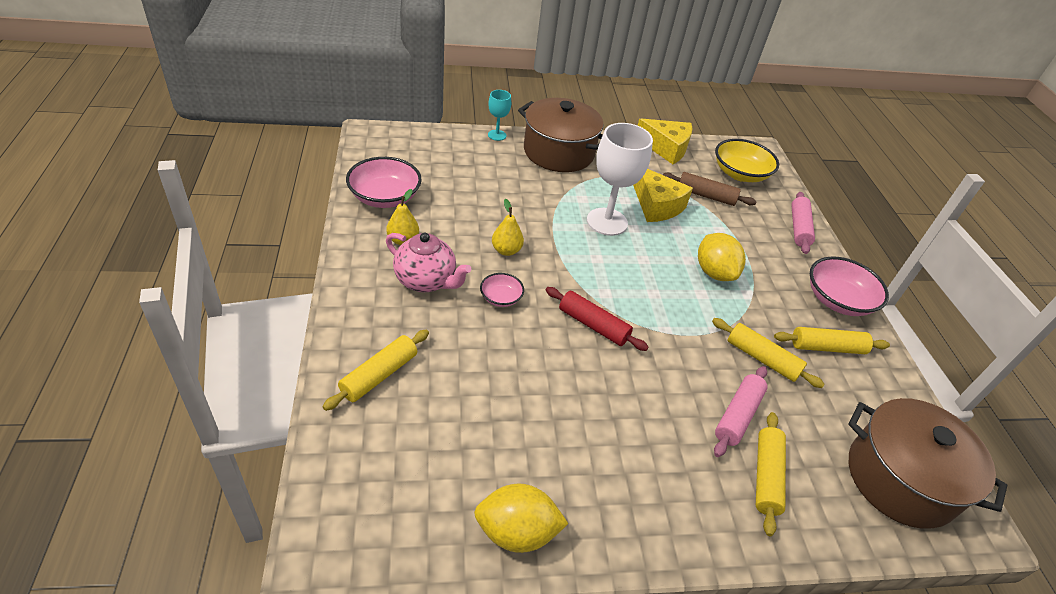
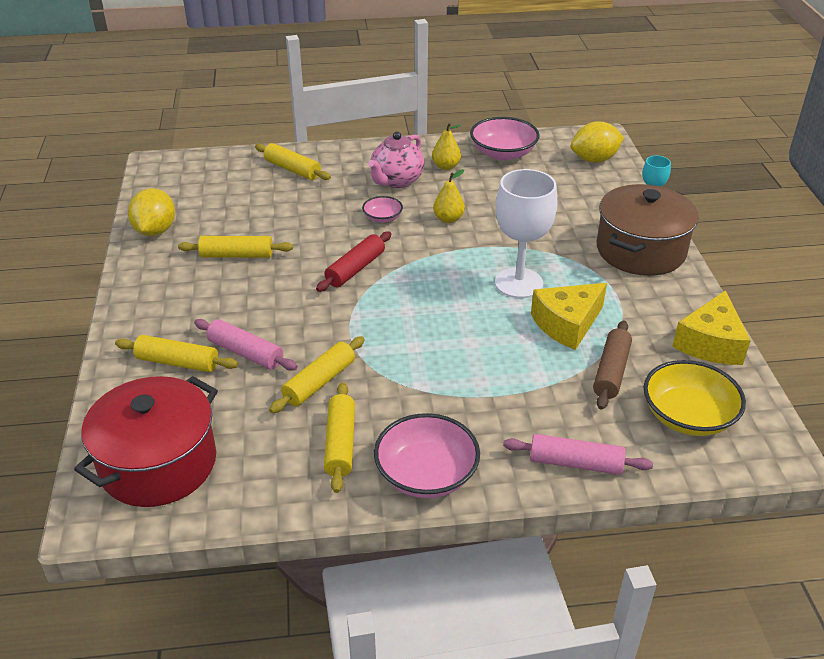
camera: 95 degrees right, 5 degrees down
(572, 430) = (237, 255): none -> yellow rolling pin
(714, 272) = (453, 361): yellow lemon -> yellow lemon (594, 159)
(900, 479) = (158, 463): brown pot -> red pot

